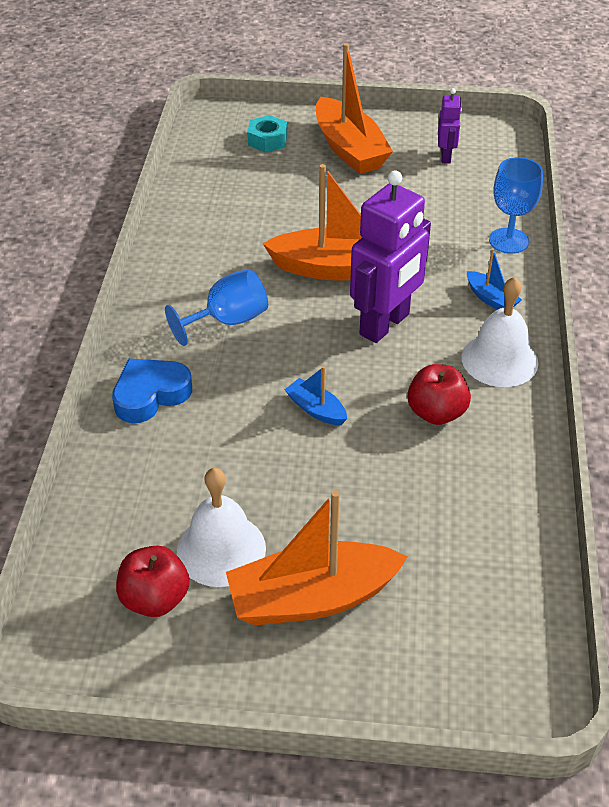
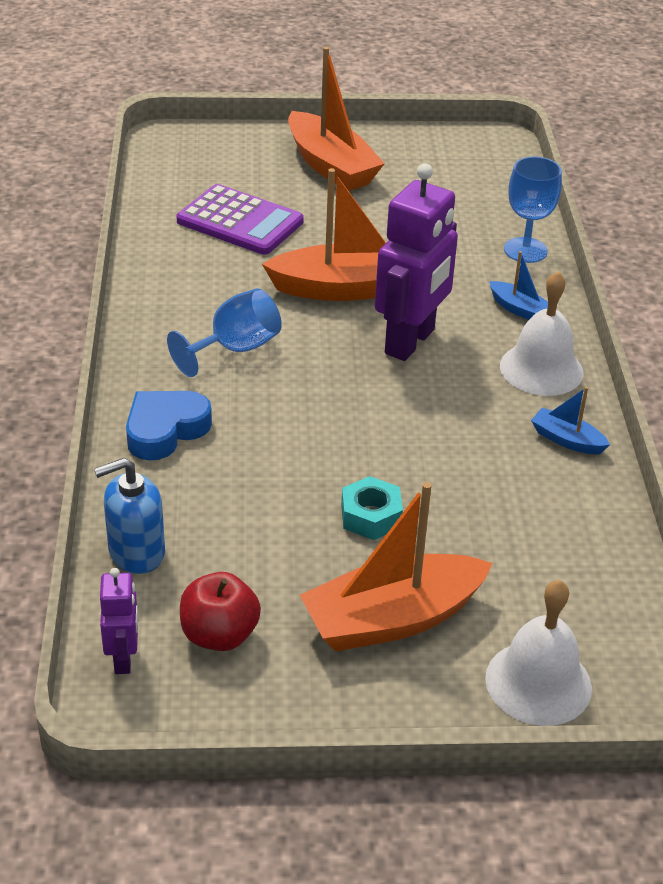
camera: 10 degrees left, 5 degrees down
(100, 511) = (136, 552): none -> blue soap dispenser
(221, 549) = (281, 579): white bell -> white bell (538, 682)
(258, 198) = (240, 221): none -> purple calculator
(267, 140) = (237, 161): turquoise nut -> turquoise nut (371, 516)
(316, 409) = (354, 432): blue boat -> blue boat (566, 440)
(436, 413) = (485, 426): red apple -> none
(446, 156) = (439, 169): purple robot -> purple robot (123, 658)

